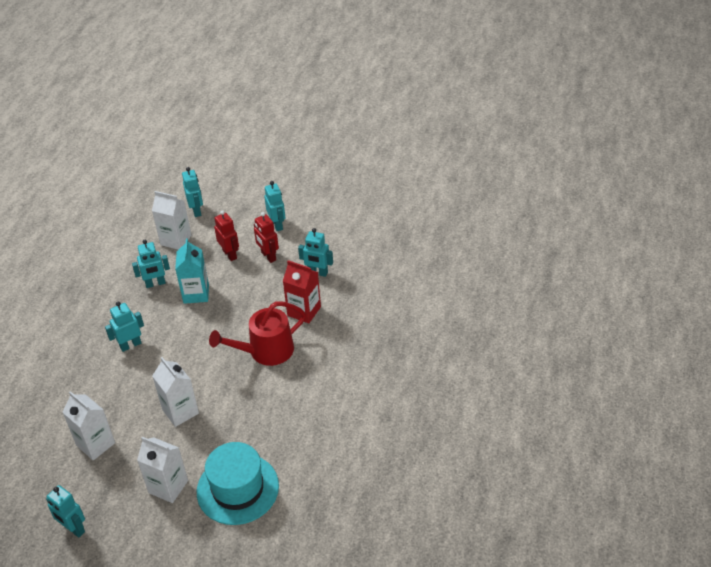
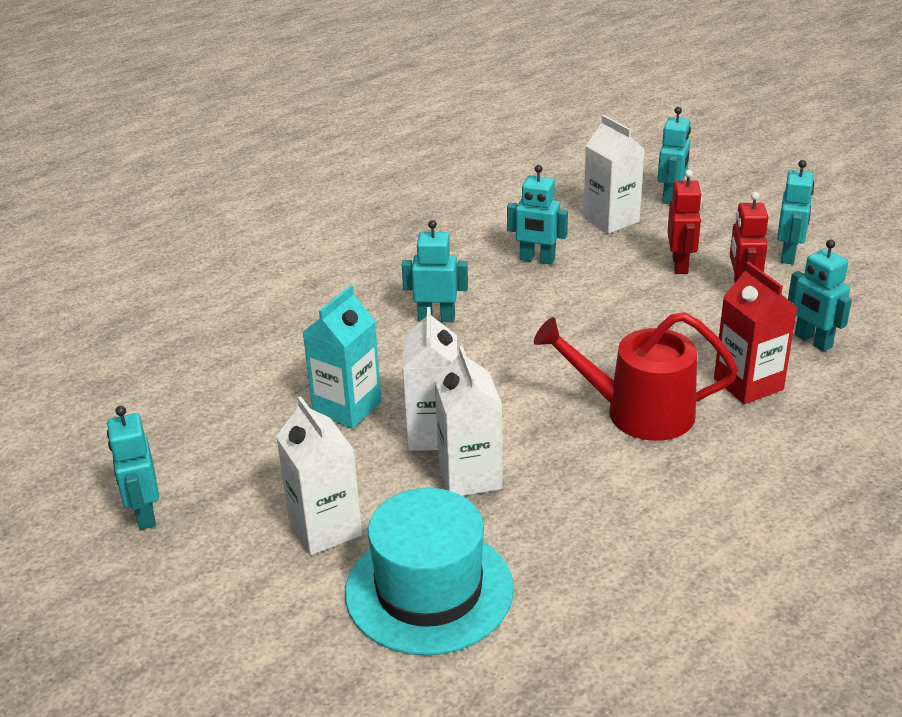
camera: 35 degrees right, 10 degrees down
(95, 444) = (277, 419): white carton -> white carton (470, 476)
(196, 294) = (587, 294): turquoise carton -> turquoise carton (347, 408)

